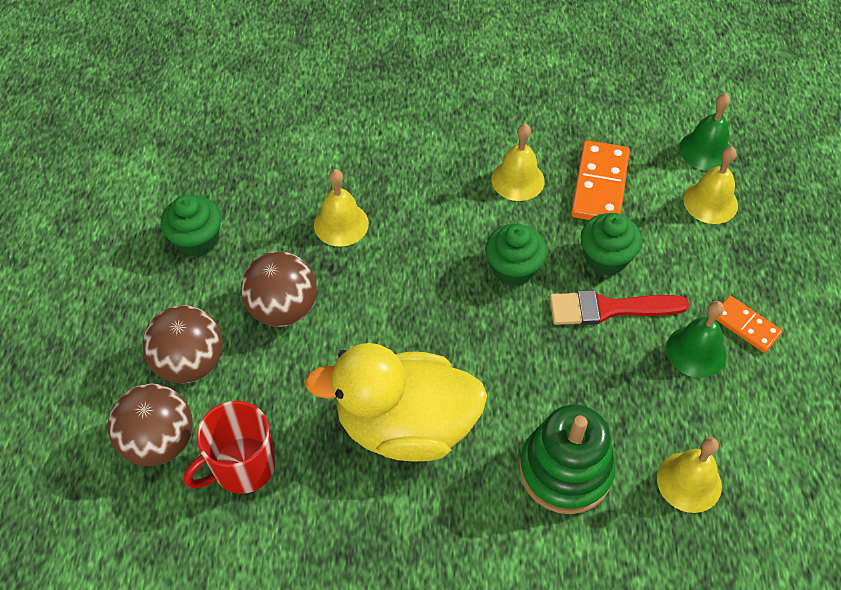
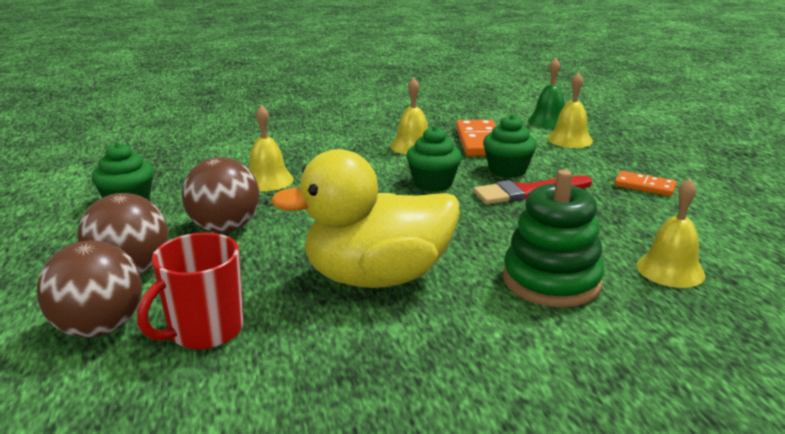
camera: 15 degrees left, 30 degrees down
(696, 351) = (616, 202): green bell -> none

